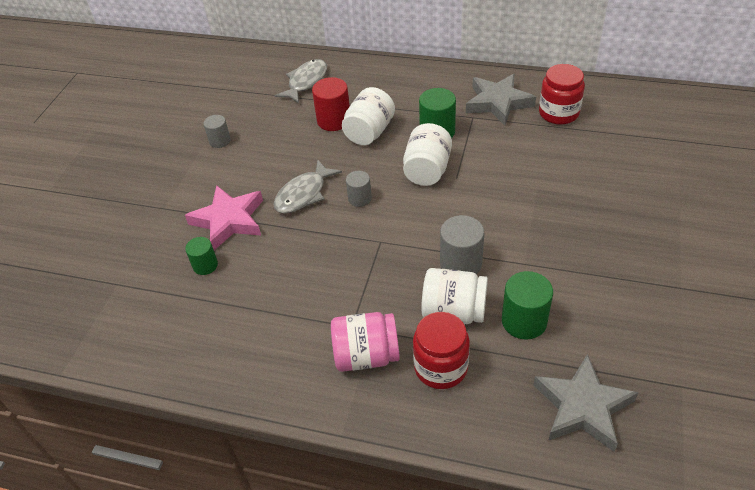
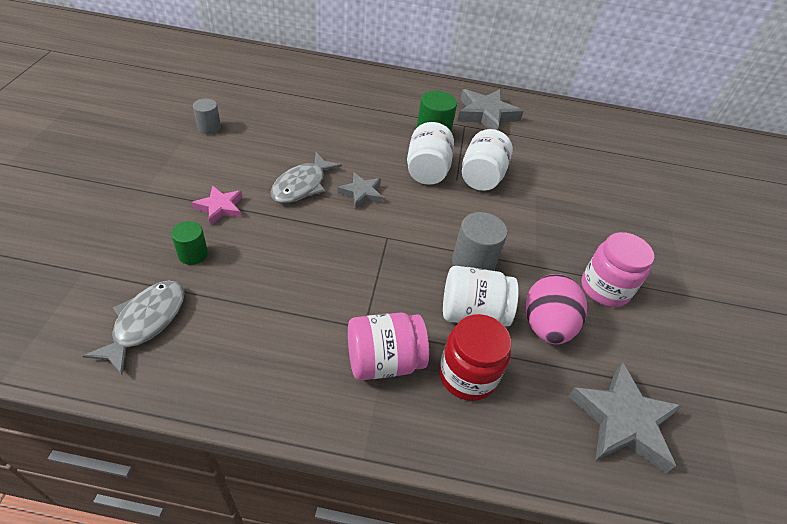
camera: 15 degrees left, 0 degrees up
(229, 220) = (220, 207): pink star -> pink star, size x0.58
(306, 82) = (298, 81): grey fish -> grey fish (146, 322)
(334, 120) = (329, 117): red cylinder -> none
(359, 198) = (361, 193): grey cylinder -> grey star
(369, 132) = (366, 131): white jar -> white jar (481, 177)
(524, 321) = (546, 325): green cylinder -> pink egg
(558, 113) = (543, 128): red jar -> none
(591, 284) = (604, 288): none -> pink jar

